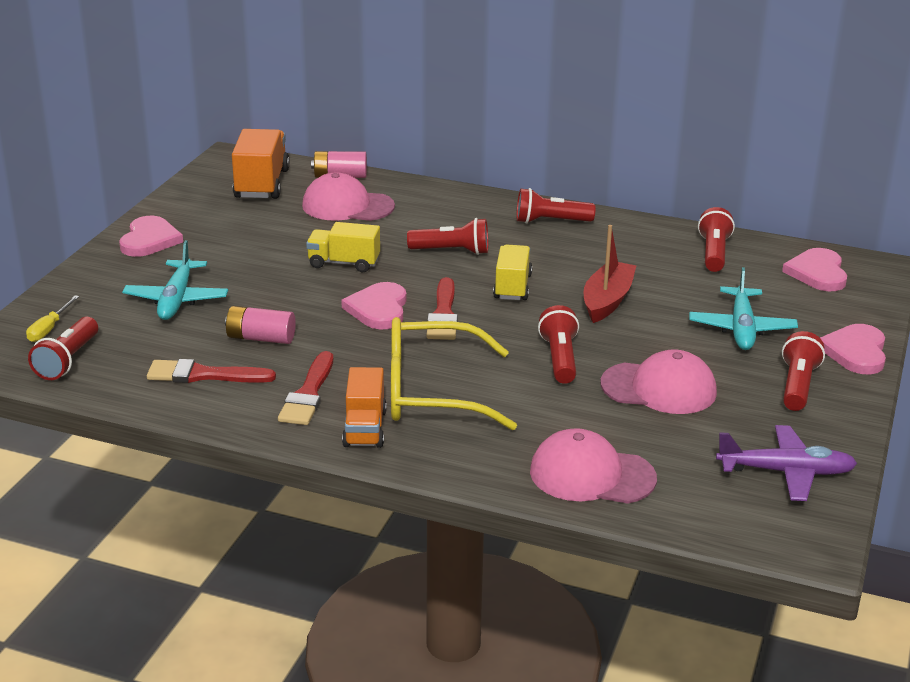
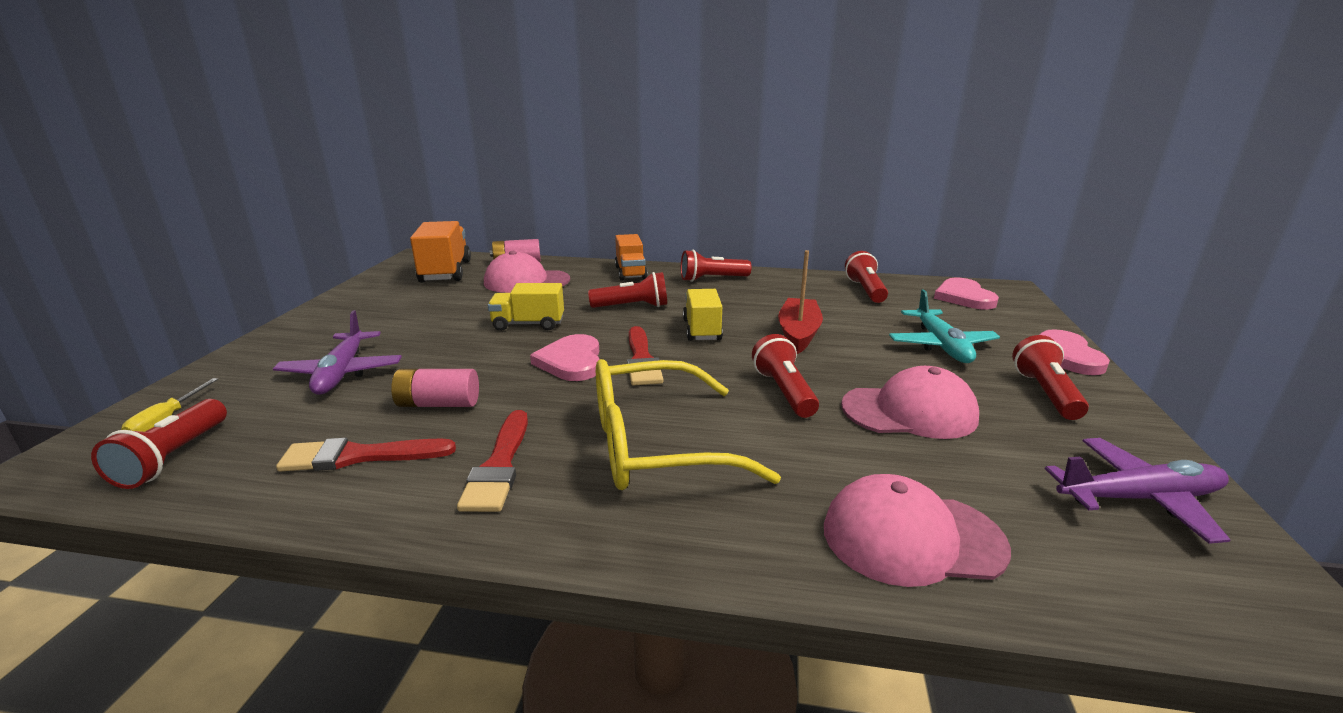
camera: 10 degrees left, 5 degrees down
(149, 240) = (325, 321): pink heart -> none
(177, 299) = (342, 372): turquoise plane -> purple plane
(365, 428) = (581, 506): orange truck -> orange truck (631, 273)

